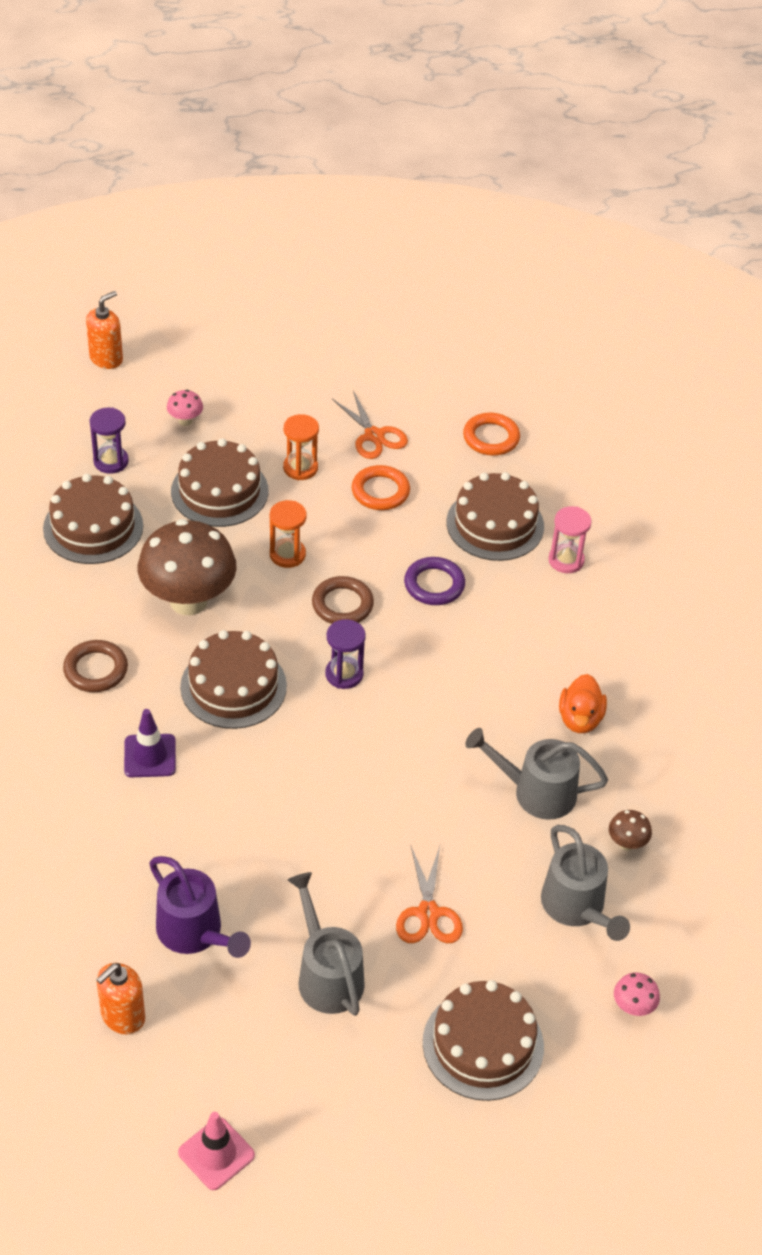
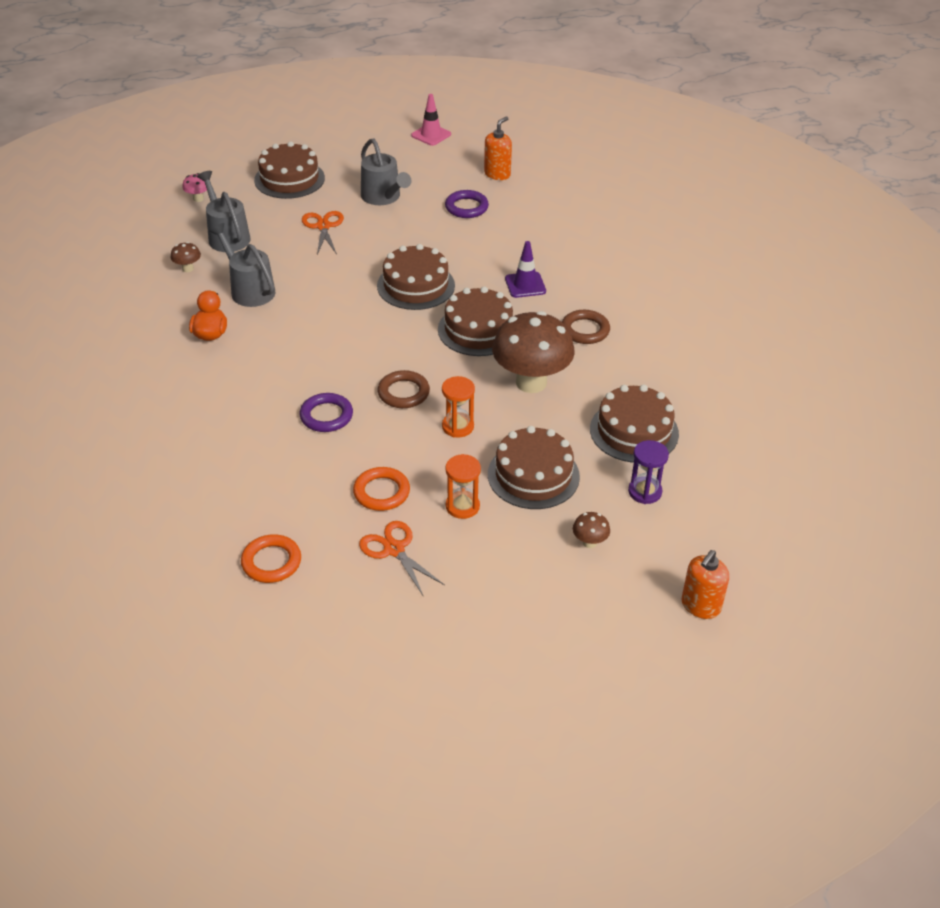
camera: 175 degrees right, 5 degrees down
(185, 421) = (589, 542): pink mushroom -> brown mushroom
(195, 933) = (466, 207): purple watering can -> purple ring
(344, 674) = (395, 345): purple hourglass -> none
(495, 524) = (271, 473): brown cake -> brown cake (416, 285)
(535, 792) = (249, 289): grey watering can -> grey watering can turned 135 degrees counterclockwise
(566, 560) = (206, 448): pink hourglass -> none

